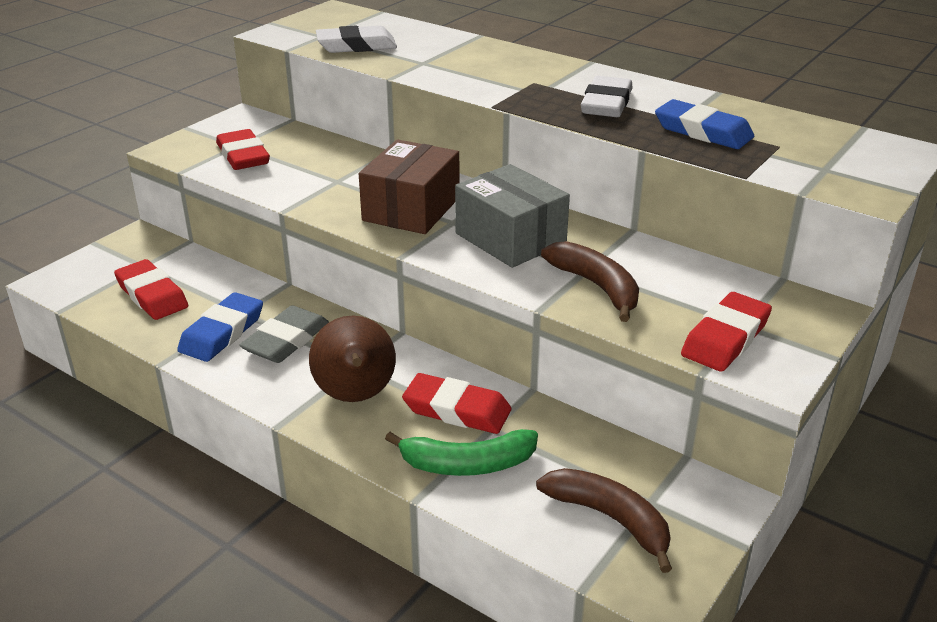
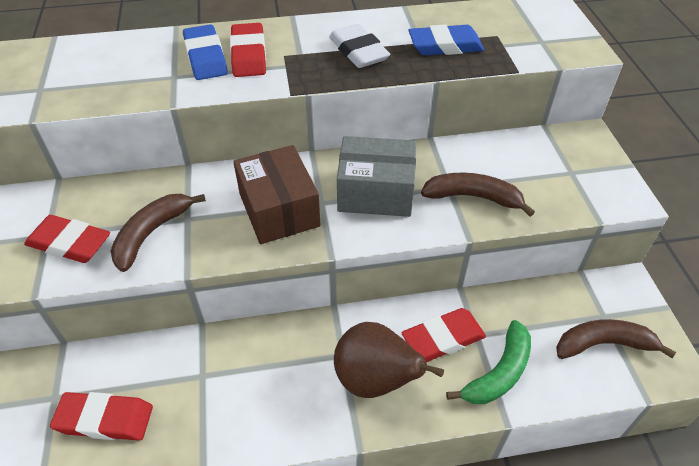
camera: 45 degrees left, 15 degrees up
(222, 332) = (212, 406): blue eraser -> blue eraser (205, 57)
(286, 340) = (269, 374): grey eraser -> none
(300, 177) = (152, 233): none -> brown banana
(356, 46) = (90, 86): white eraser -> none
(725, 338) = (577, 188): red eraser -> red eraser (248, 55)

